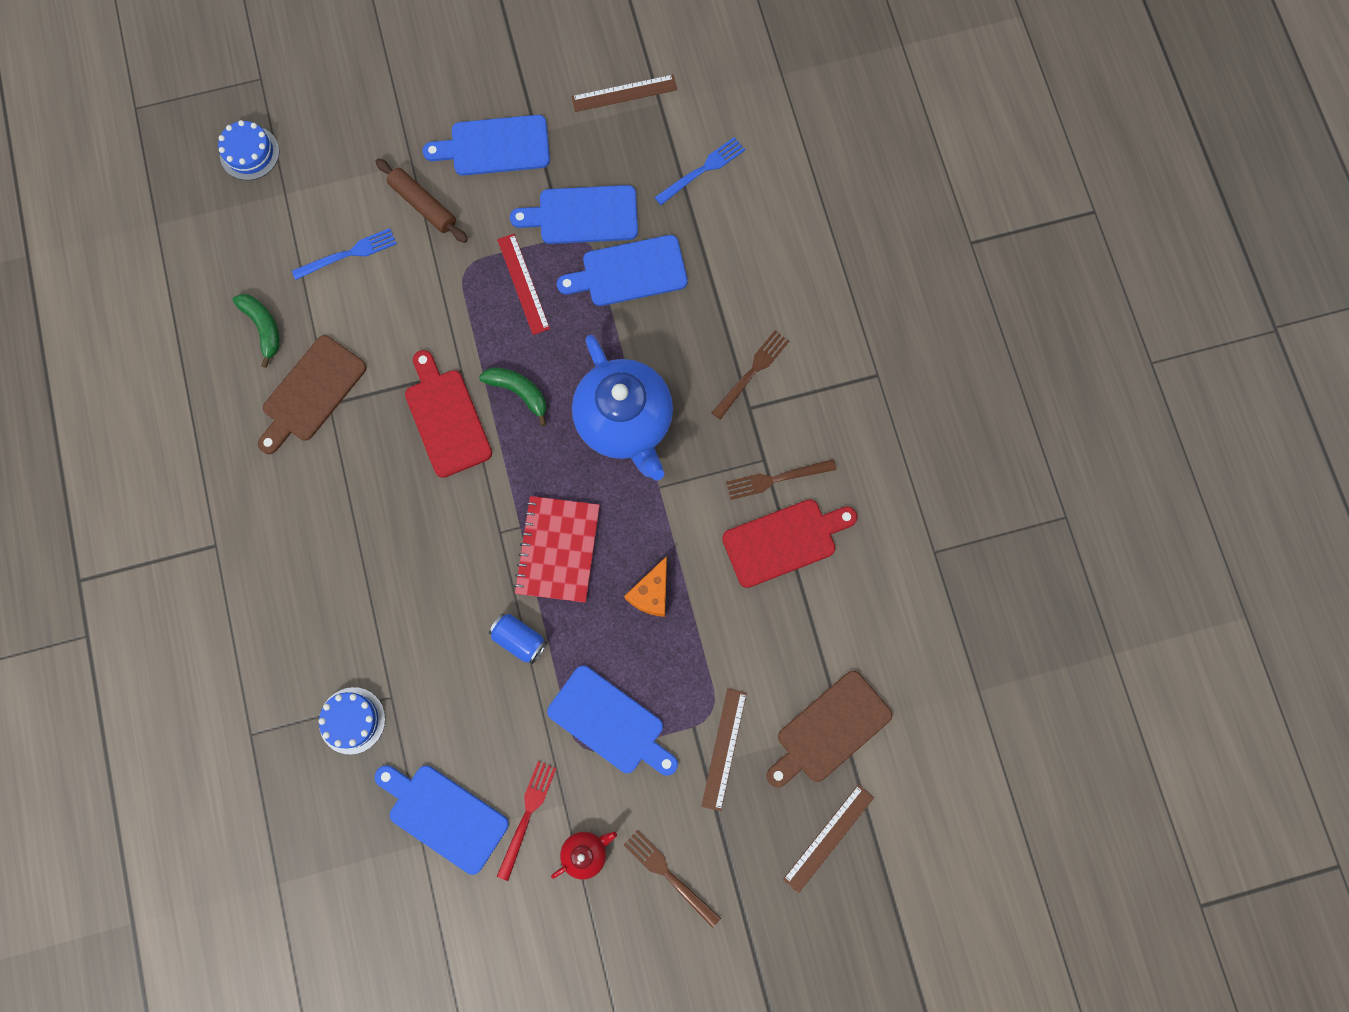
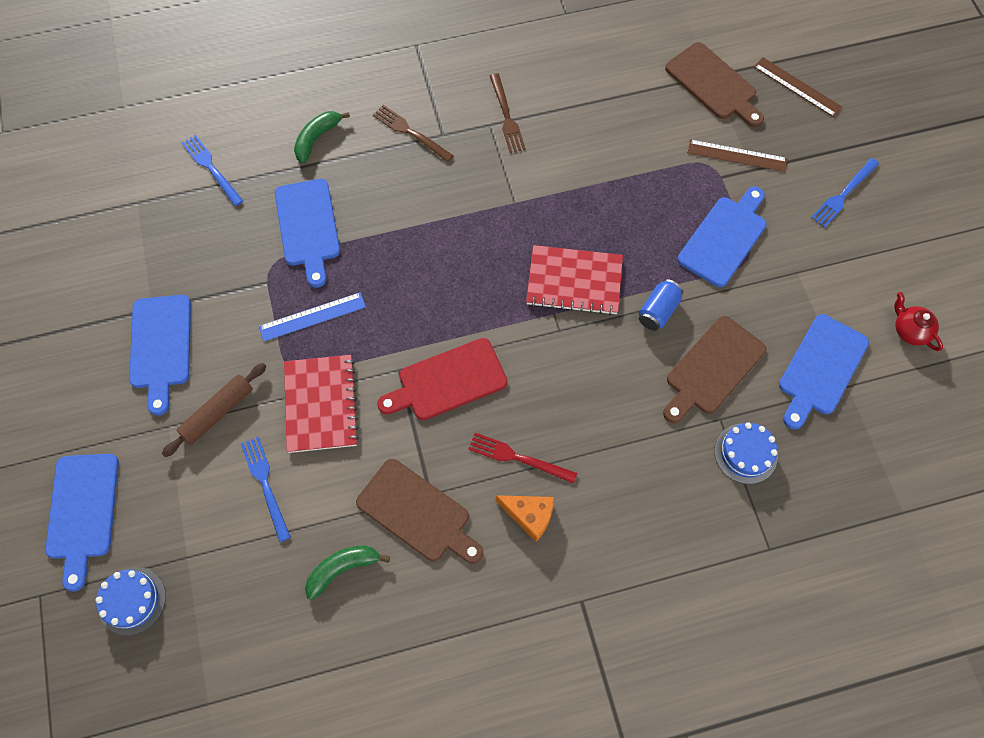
camera: 90 degrees left, 10 degrees down
(427, 298) = (321, 404): none -> red notebook
(449, 694) = (712, 369): none -> brown cutting board
(519, 392) = (423, 317): green banana -> green banana (317, 138)
(523, 284) = (312, 317): red ruler -> blue ruler
(527, 816) = (811, 301): red fork -> red fork (518, 458)
(582, 215) = (246, 266): blue cutting board -> blue cutting board (83, 512)
(585, 853) = (835, 255): red teapot -> red teapot (910, 330)
(624, 93) = (121, 232): brown ruler -> none
(625, 421) = (453, 229): blue teapot -> none
(651, 593) = (610, 208): orange cheese -> orange cheese (529, 516)
(669, 875) = (843, 194): brown fork -> blue fork
(784, 541) = (560, 111): red cutting board -> none

